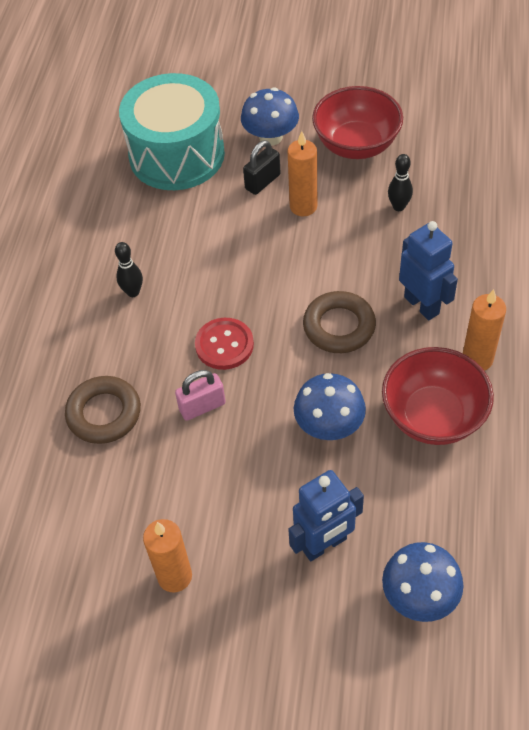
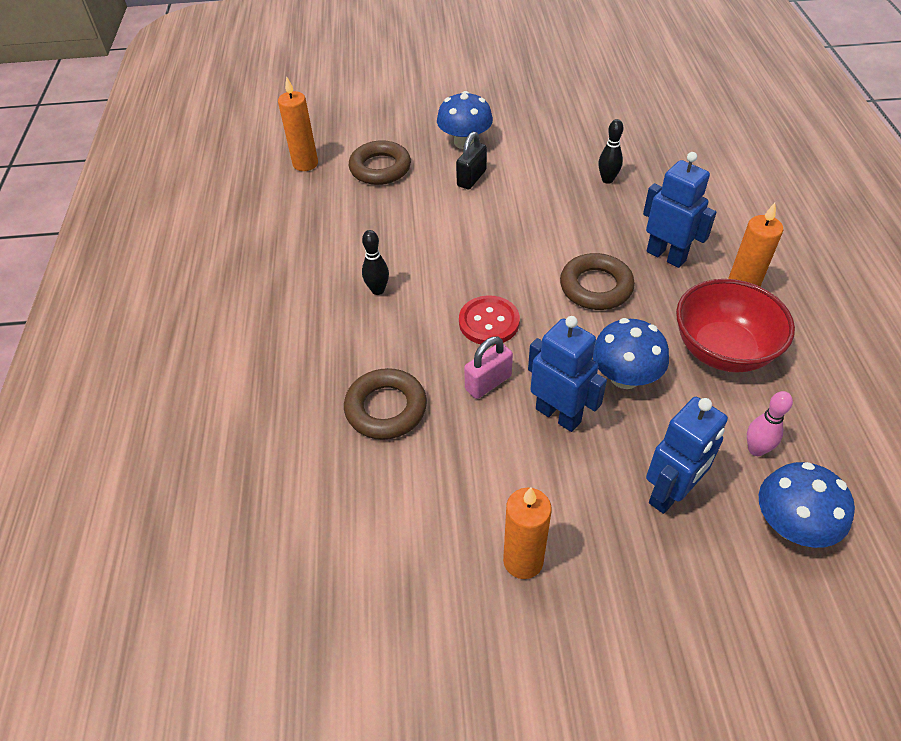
camera: 15 degrees left, 5 degrees down
(177, 155) = (380, 168): turquoise drum -> brown ring
(254, 450) = (558, 415): none -> blue robot
(303, 206) = (518, 192): orange candle -> orange candle (305, 164)
(356, 145) = (547, 137): red bowl -> none
(420, 520) = (756, 449): none -> pink bowling pin

